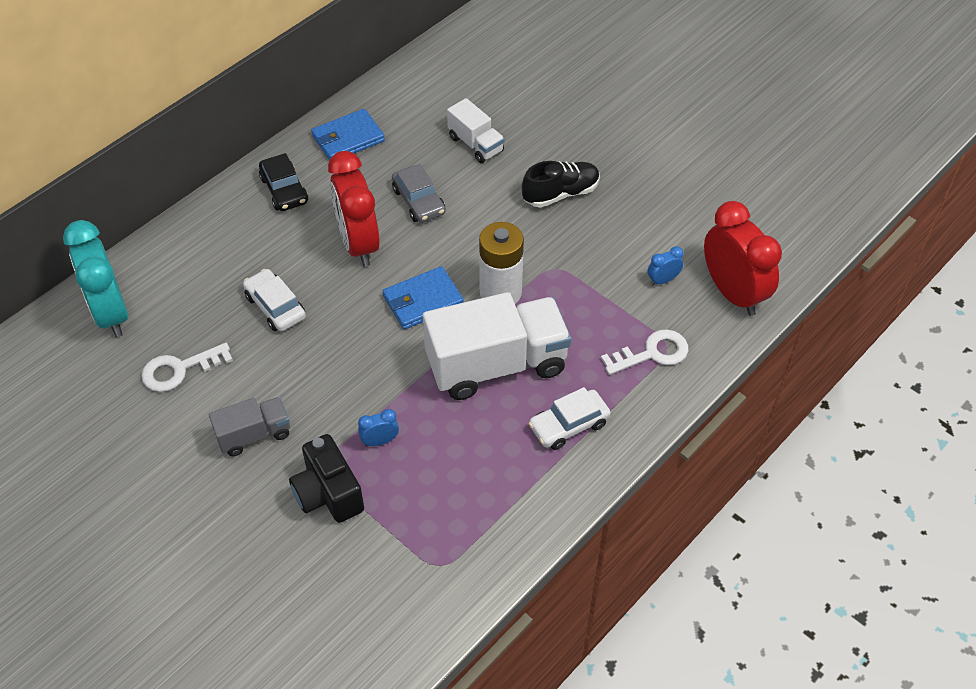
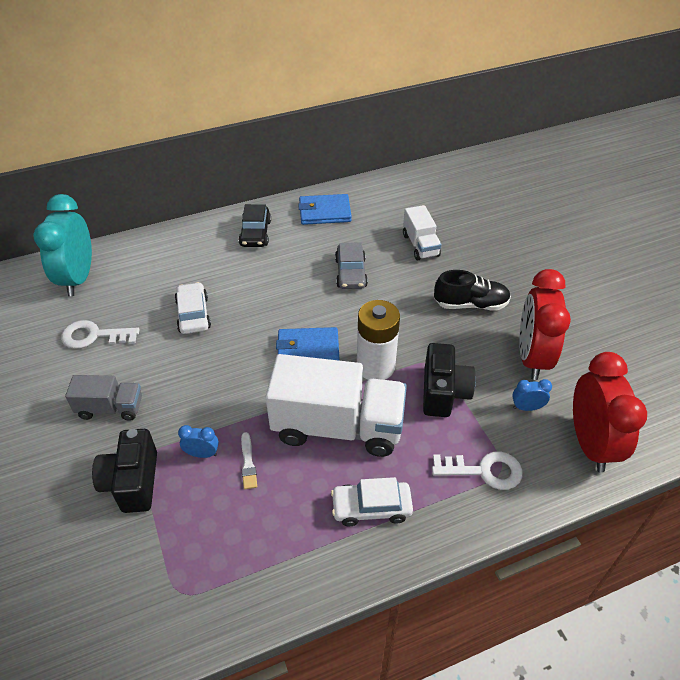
camera: 25 degrees right, 5 degrees down
(358, 244) = (285, 289): red clock -> red clock (531, 357)
(430, 432) = (248, 463): none -> white brush
(579, 294) = (443, 392): none -> black camera

